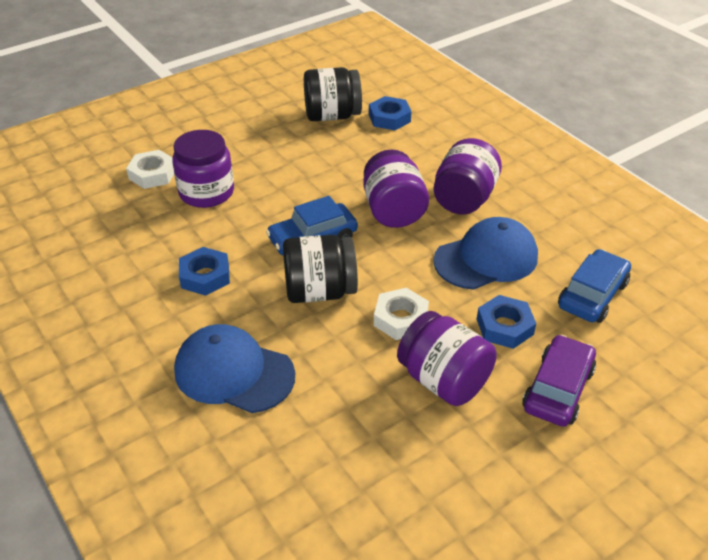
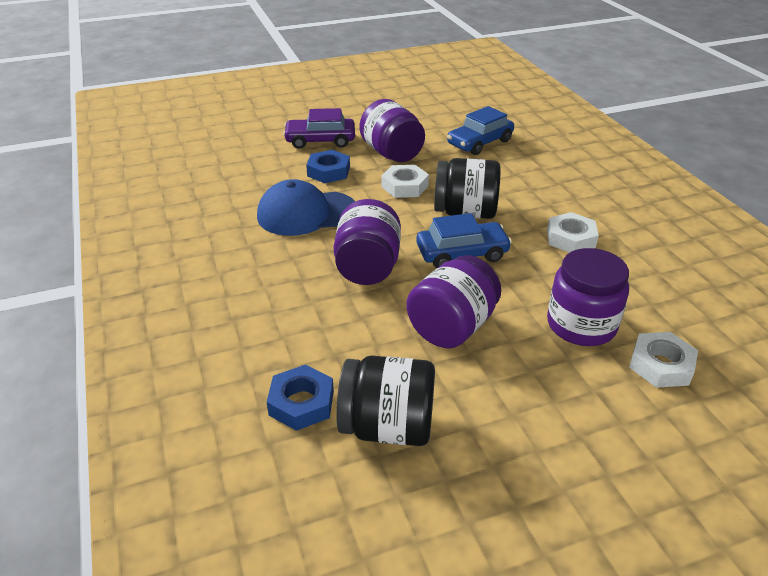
camera: 165 degrees left, 5 degrees down
(205, 276) = (570, 238): blue nut -> white nut
(233, 372) = (540, 176): blue cap -> none
(464, 199) = (285, 267): purple jar -> purple jar (452, 327)
(557, 389) = (320, 140): purple car -> purple car turned 45 degrees clockwise
(592, 295) = (244, 179): blue car -> blue car (479, 142)

